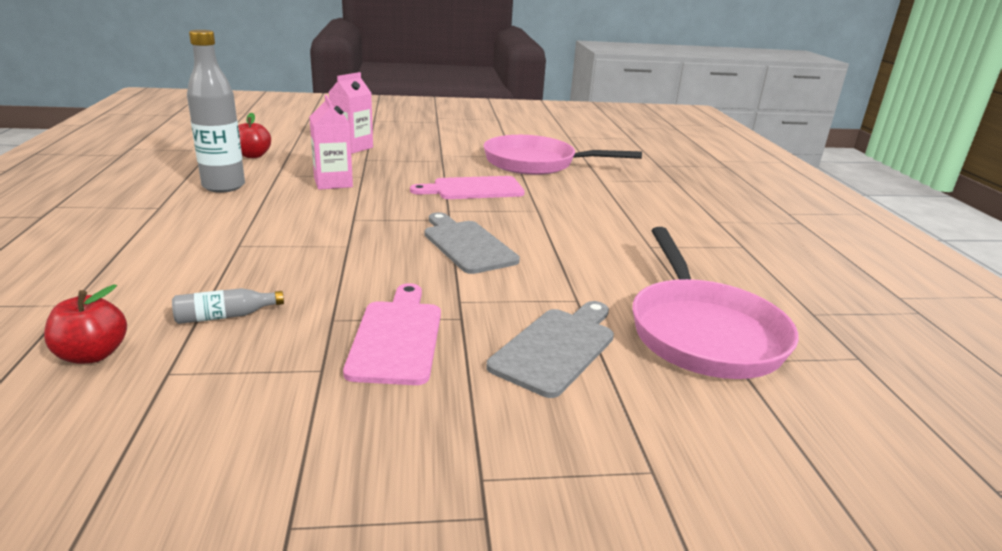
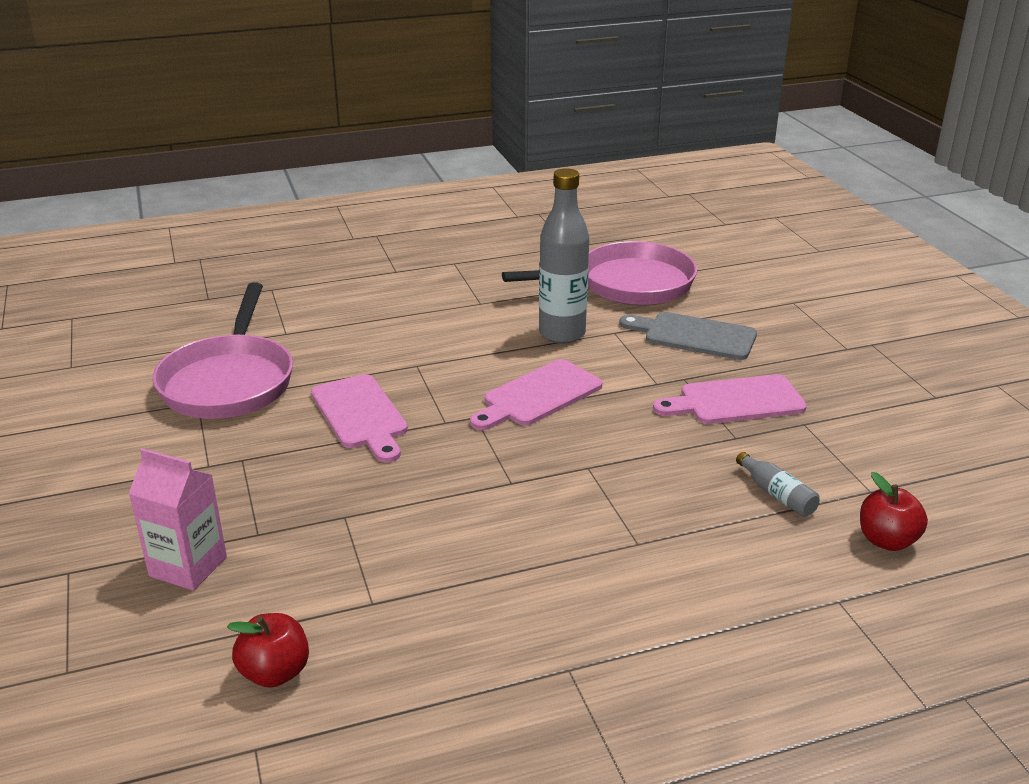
camera: 100 degrees left, 5 degrees up
(223, 186) = (452, 640): grey bottle -> grey bottle (562, 334)
(333, 183) = (386, 535): pink carton -> none
(467, 245) = (538, 395): grey cutting board -> pink cutting board

